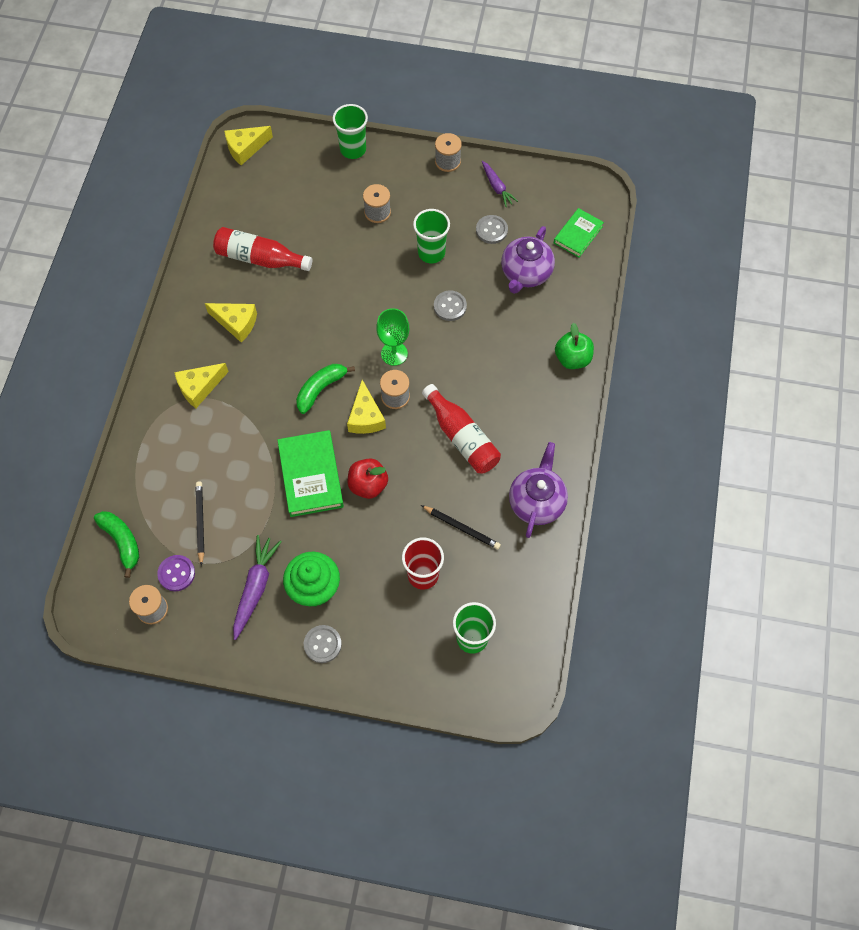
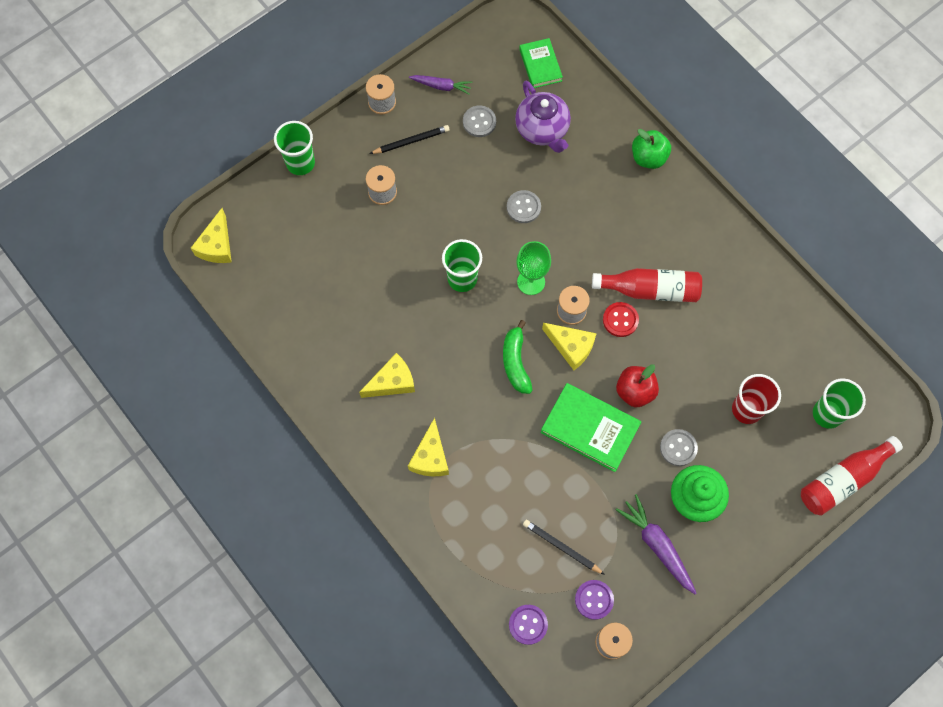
camera: 50 degrees left, 5 degrees up
(122, 542) = (528, 624): green banana -> purple button
(260, 258) = (344, 316): red bottle -> red bottle (843, 480)
(322, 644) = (747, 529): grey button -> grey button (678, 448)
(418, 434) = (620, 320): none -> red button
(431, 253) = (460, 182): green cup -> green cup (462, 279)
(462, 528) = (729, 350): black pencil -> black pencil (411, 141)
(537, 502) = (750, 280): purple teapot -> none

